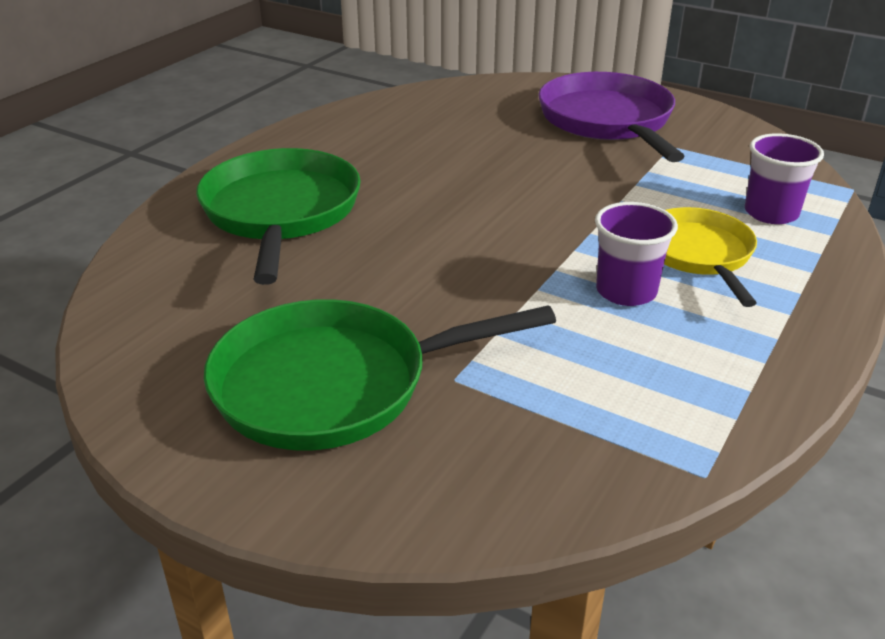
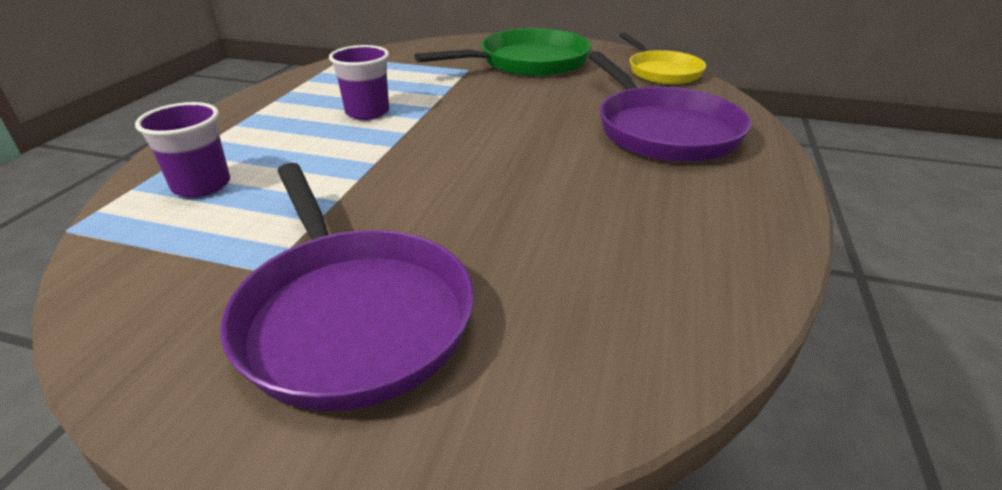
camera: 165 degrees right, 0 degrees up
(281, 212) = (662, 130): green pan -> purple pan
(699, 254) = (300, 140): yellow pan -> yellow pan (662, 72)

